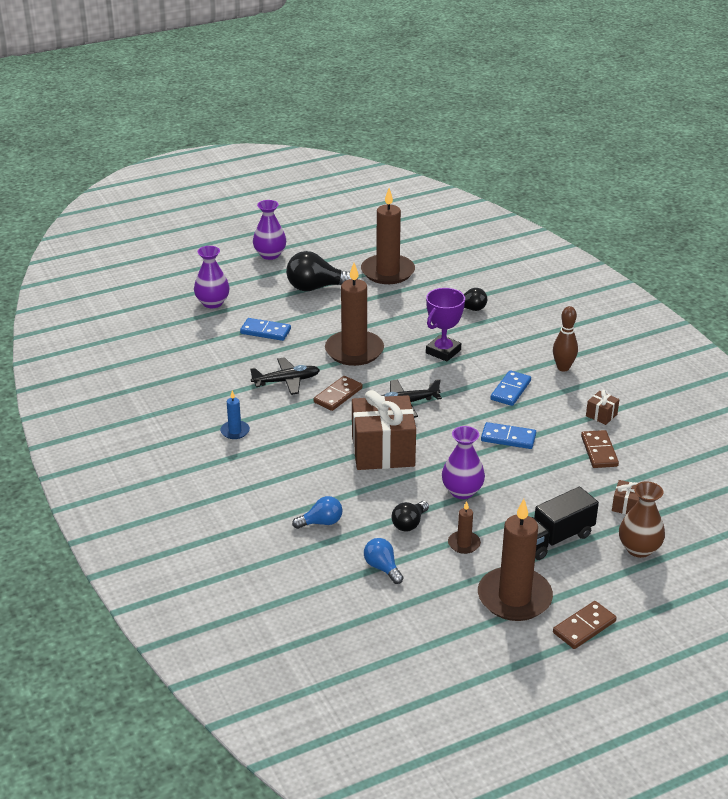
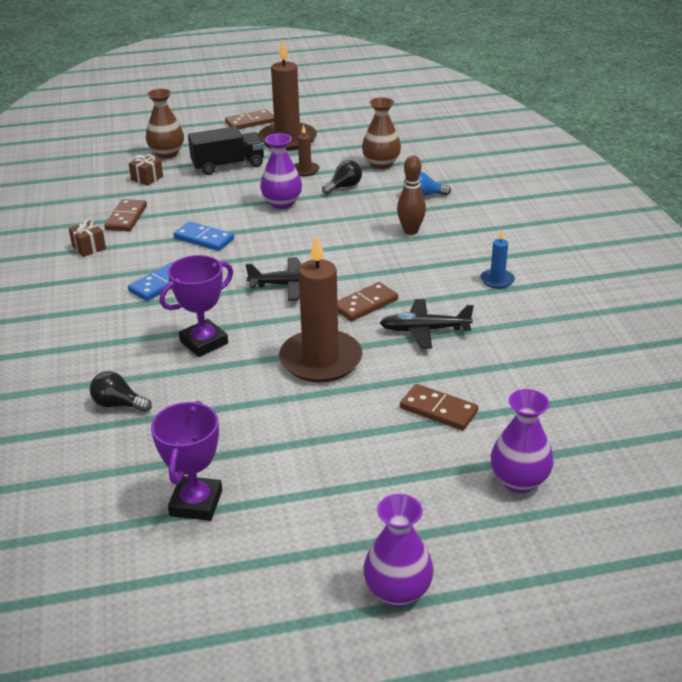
camera: 165 degrees left, 0 degrees up
(265, 331) = (438, 410): blue domino -> brown domino
(316, 288) = (334, 486): black light bulb -> none
(382, 568) = (381, 164): blue light bulb -> brown vase
(383, 451) = (340, 243): brown gift -> none
(387, 272) = (196, 503): brown candle -> purple trophy
(563, 368) = (76, 301): brown bowling pin -> brown bowling pin (410, 231)

